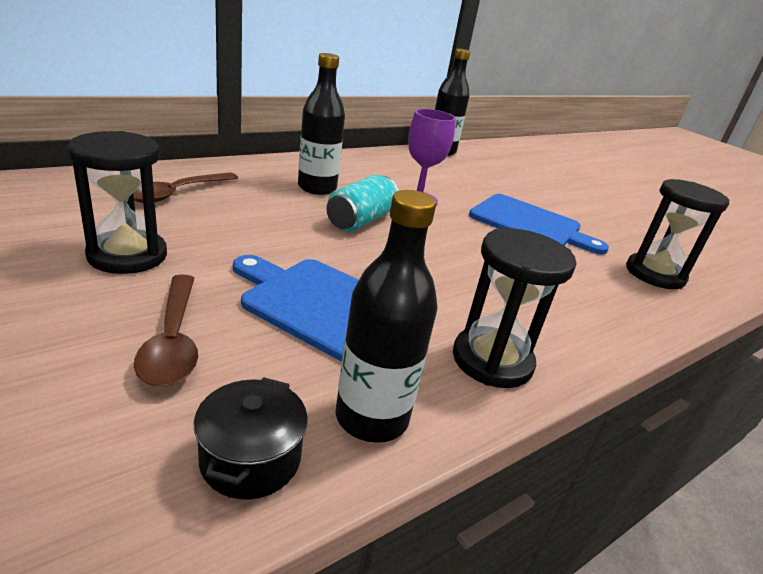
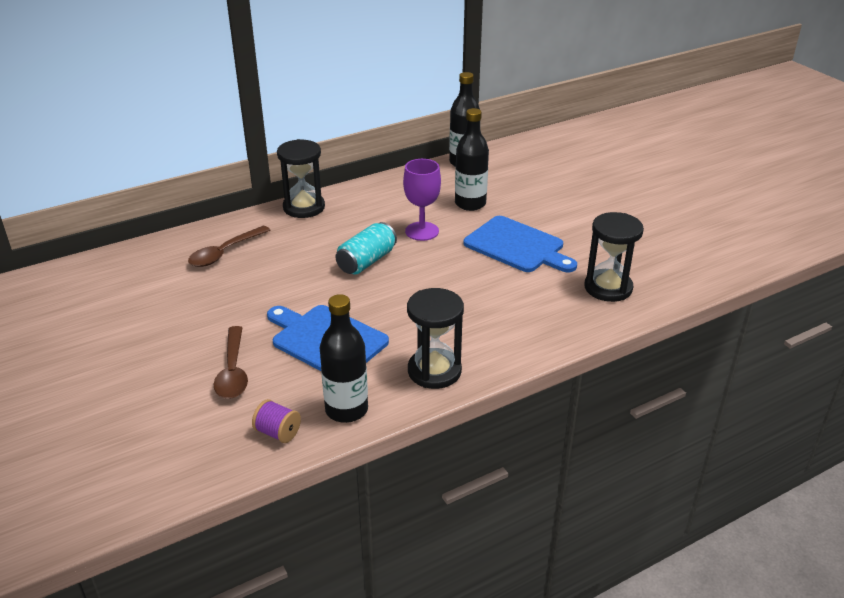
camera: 10 degrees right, 5 degrees up
(127, 255) = (198, 313): black hourglass -> black hourglass (304, 207)
(250, 458) = (278, 433): black pot -> purple spool
(317, 188) = (335, 230): black bottle -> black bottle (470, 204)

